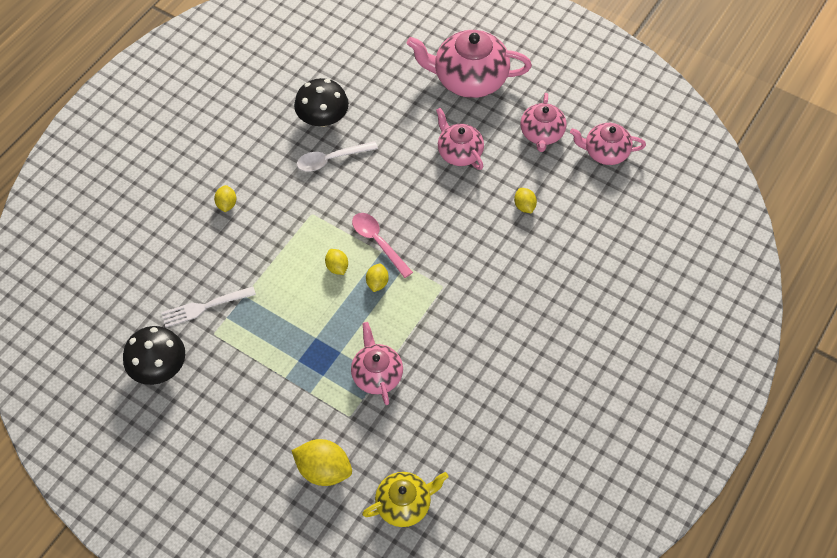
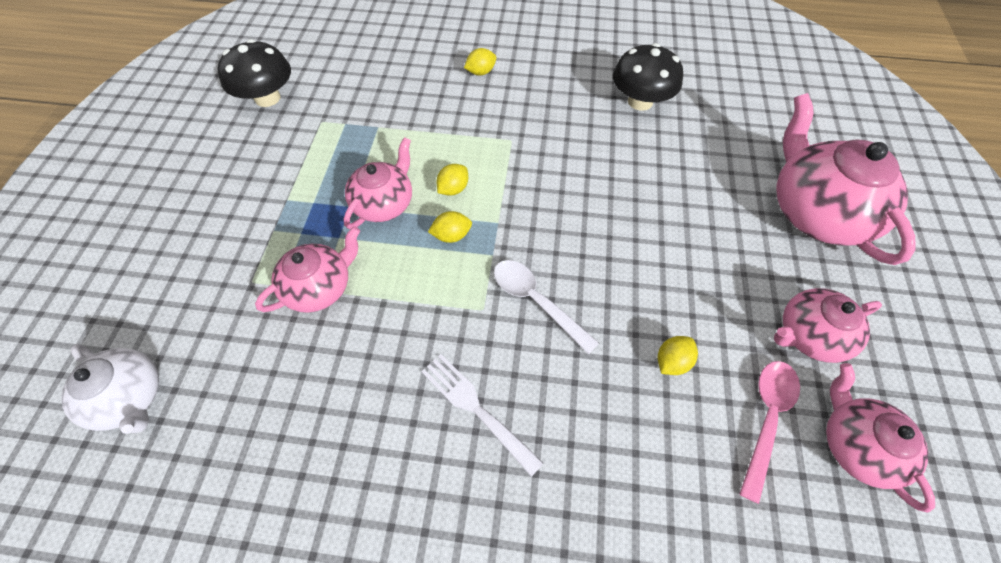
camera: 65 degrees right, 0 degrees up
(204, 307) = (350, 103): white fork -> white fork (476, 408)
(324, 470) = (169, 285): yellow lemon -> none
(331, 159) = (592, 128): white spoon -> white spoon (536, 301)
(378, 242) = (509, 213): pink spoon -> pink spoon (766, 418)
(404, 504) = (130, 397): yellow teapot -> white teapot
(459, 152) = (697, 246): pink teapot -> pink teapot (384, 203)

